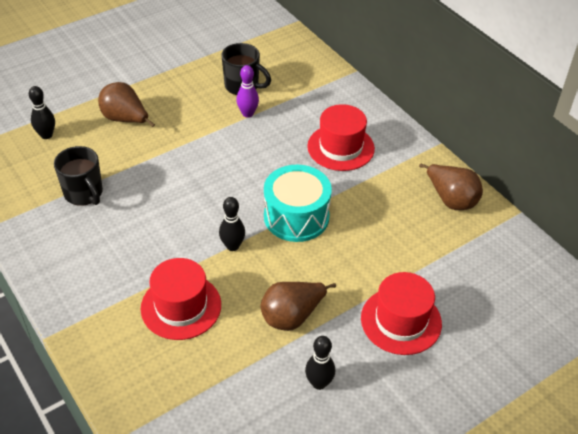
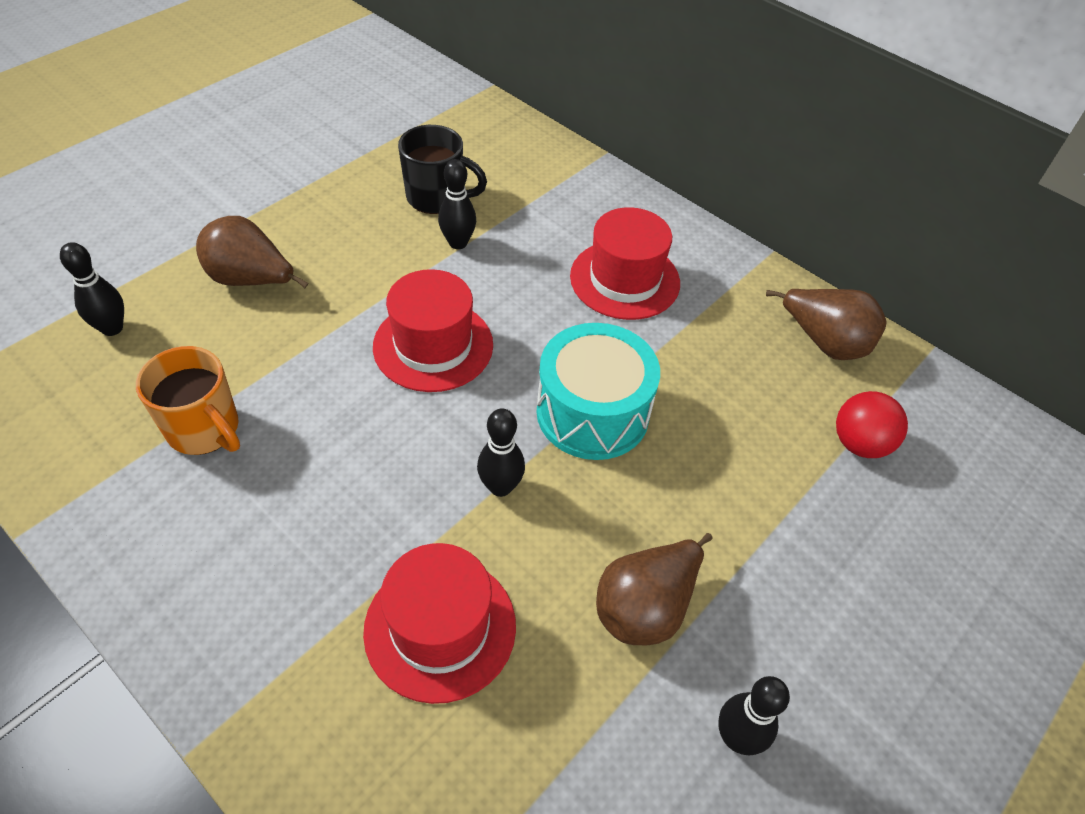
camera: 15 degrees left, 5 degrees up
(84, 194) = (205, 430): black mug -> orange mug
(247, 114) = (458, 243): purple bowling pin -> black bowling pin
(401, 321) = (829, 578): red hat -> red hat (433, 345)
(448, 257) = (859, 443): none -> red ball

